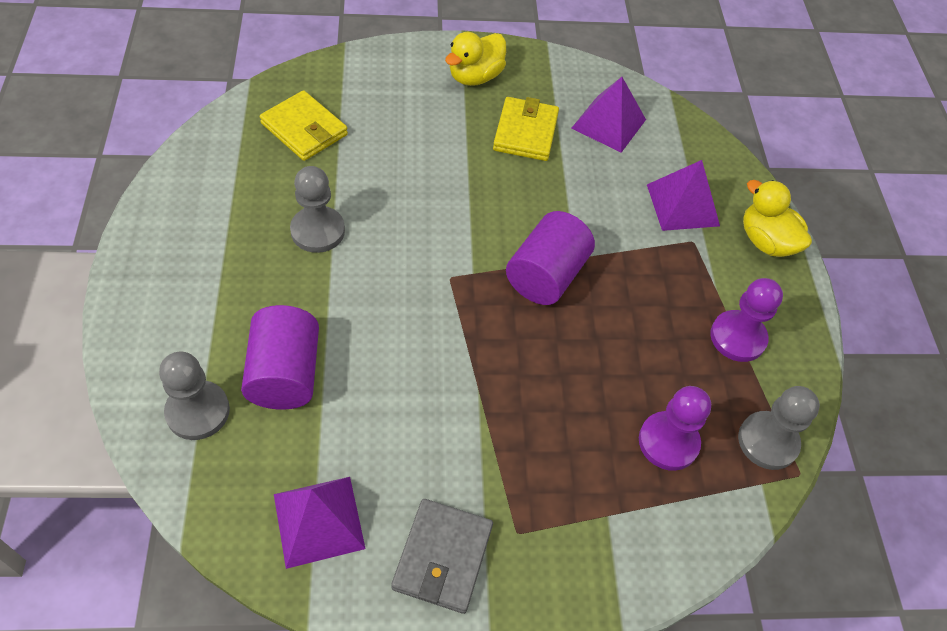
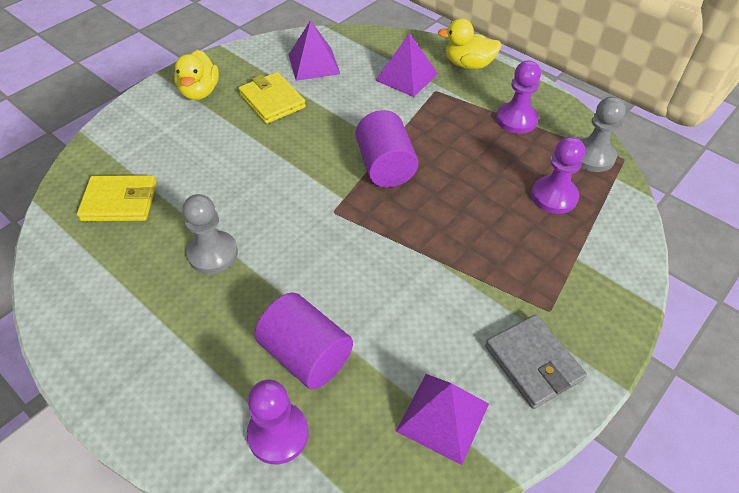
camera: 40 degrees left, 5 degrees down
(198, 411) = (278, 434): grey pawn -> purple pawn

